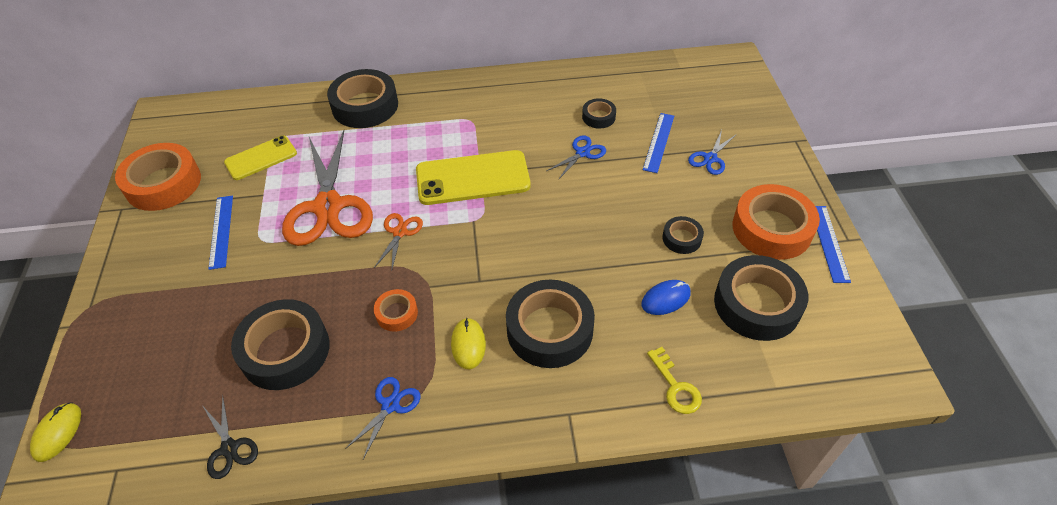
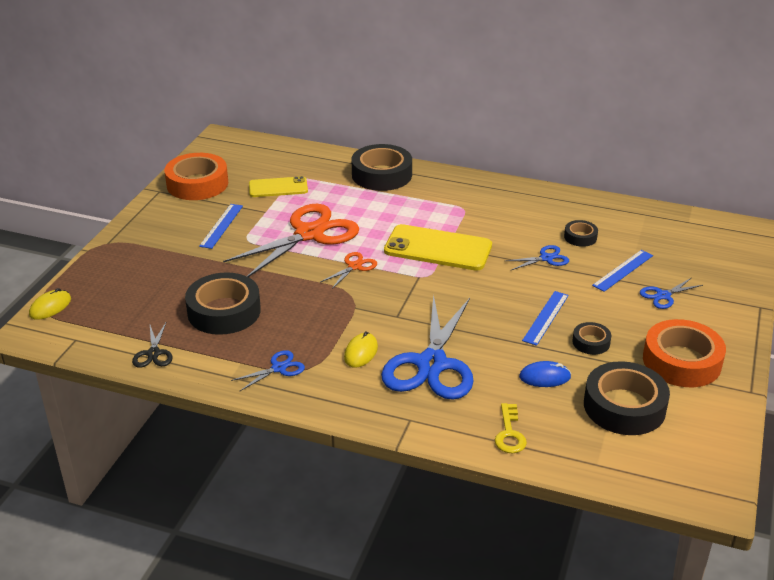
camera: 25 degrees right, 15 degrees down
(328, 207) = (309, 234): orange scissors -> orange scissors turned 150 degrees counterclockwise
(397, 313) = (319, 316): orange tape -> none
(549, 330) = (431, 364): black tape -> blue scissors
(829, 243) = (729, 388): blue ruler -> blue ruler (545, 317)

